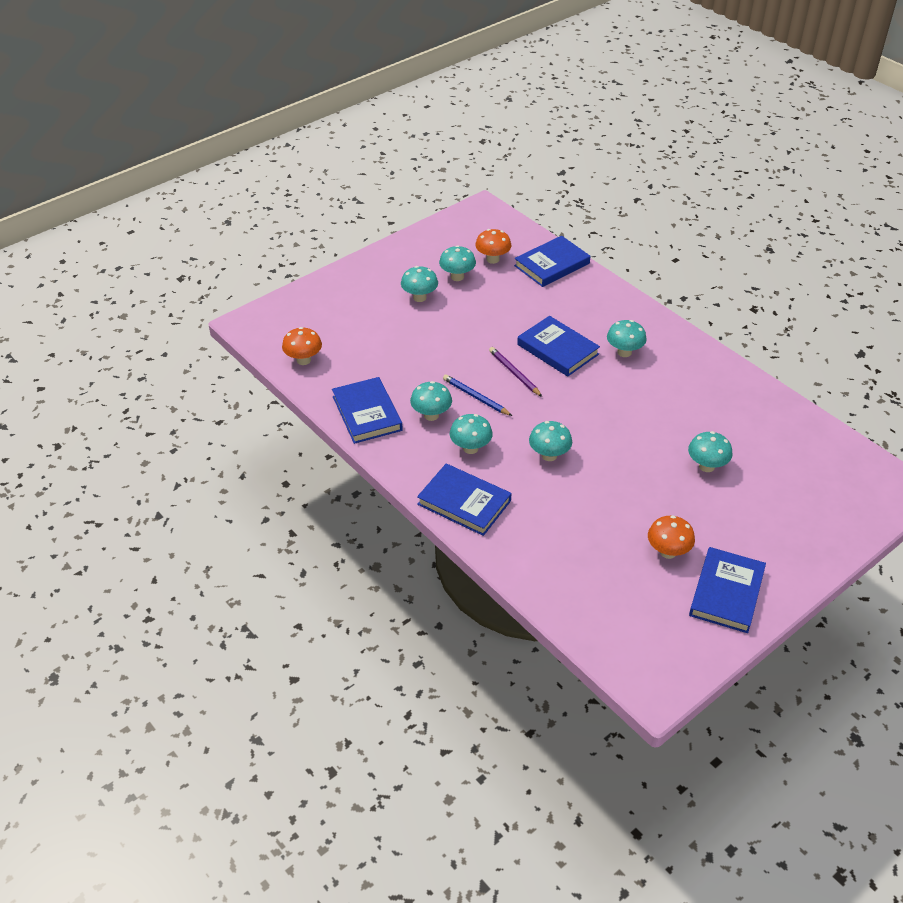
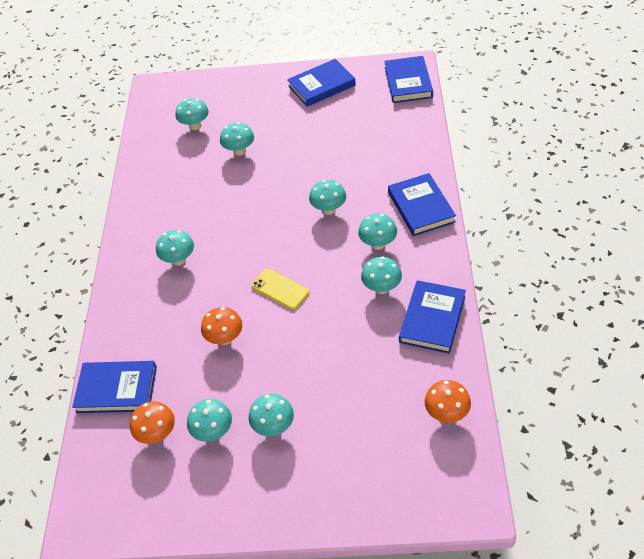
camera: 135 degrees left, 5 degrees up
(476, 397) = (332, 285): blue pencil -> none
(514, 373) = (280, 289): purple pencil -> yellow phone
(557, 349) = (222, 292): blue book -> blue book (408, 82)
(668, 552) = (326, 118): orange mushroom -> orange mushroom (225, 338)
(789, 468) = (195, 126): none -> turquoise mushroom

